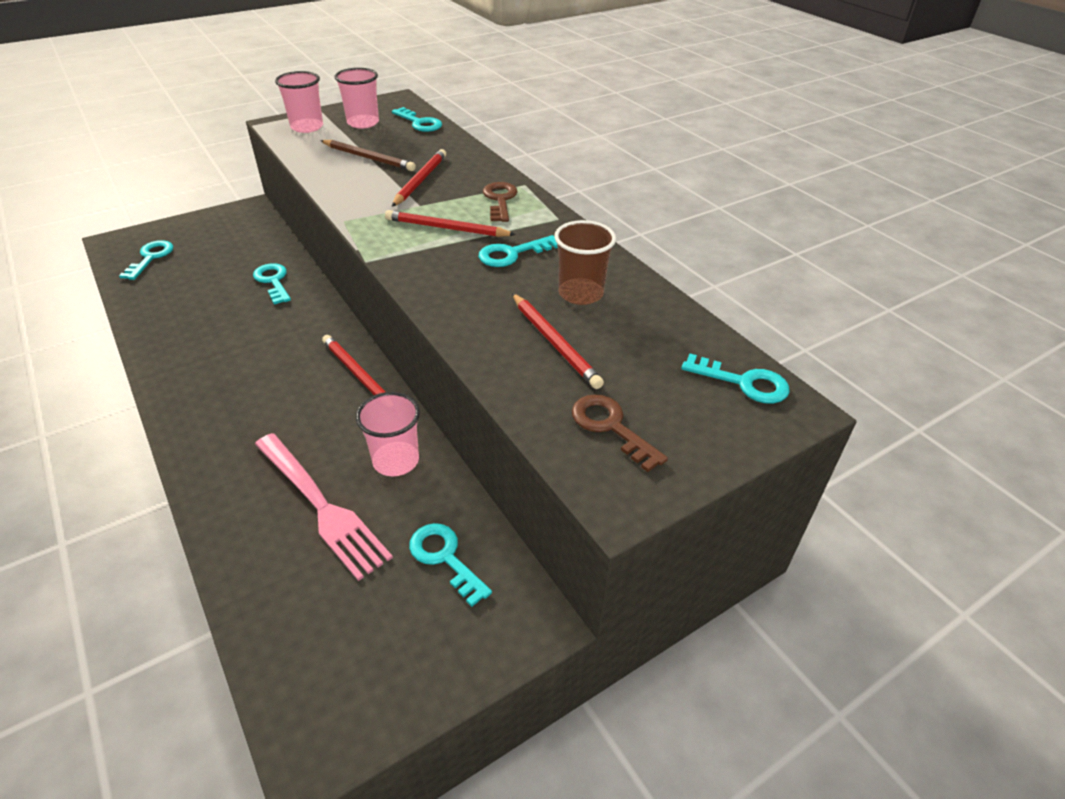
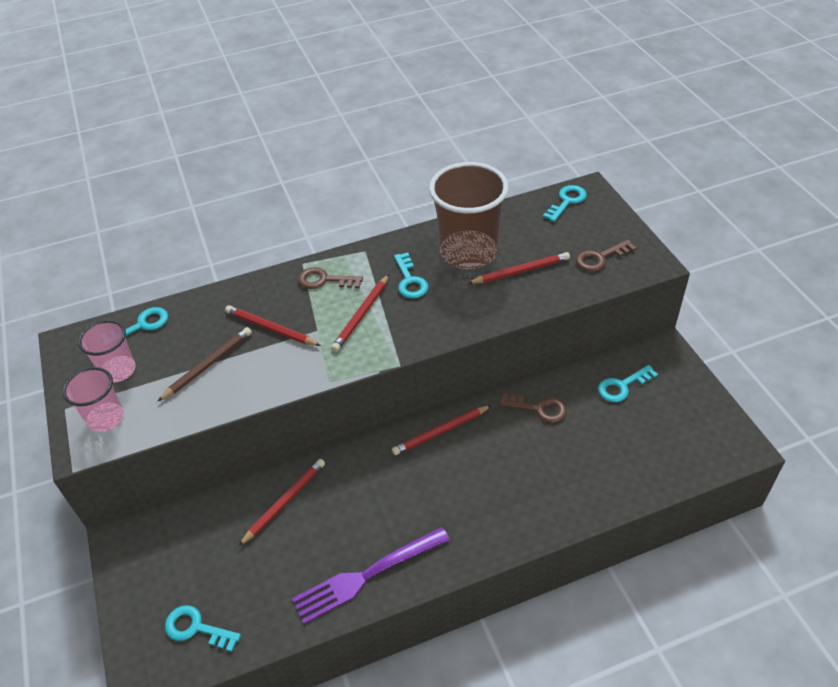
camera: 75 degrees left, 5 degrees up
(173, 343) = (366, 576): none -> purple fork
(273, 281) = (284, 502): turquoise key -> red pencil
(322, 506) = (577, 450): pink fork -> none
(396, 461) = (539, 409): pink cup -> brown key
(580, 293) = (468, 252): brown cup -> brown cup, size x1.83

